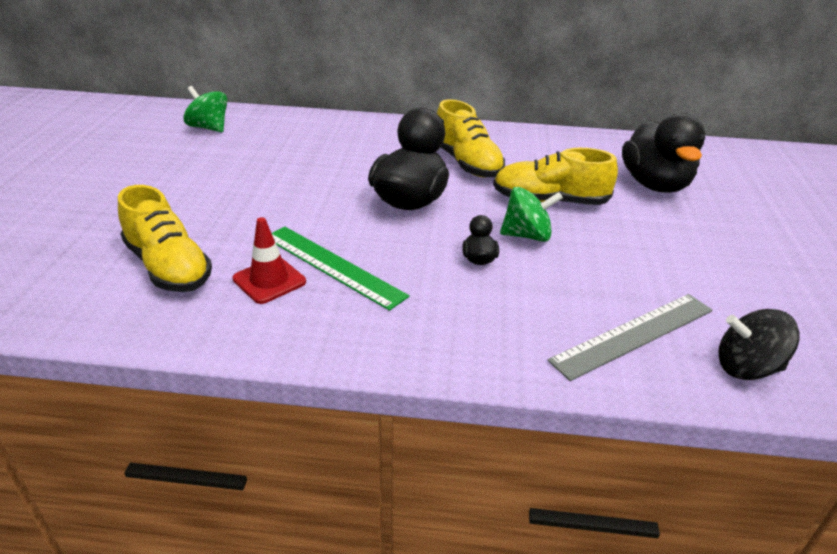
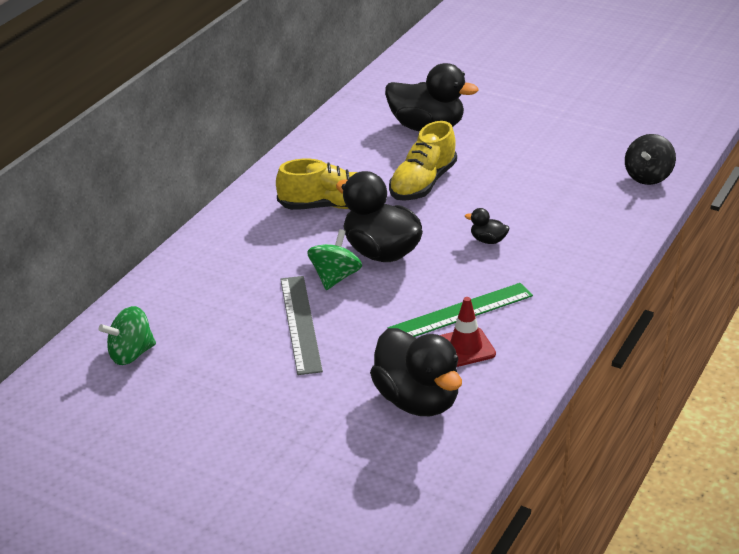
camera: 65 degrees left, 0 degrees up
(169, 267) = (417, 400): yellow shoe -> black duck
(527, 235) = (467, 209): green spinning top -> green spinning top (335, 277)
(633, 335) = (602, 204): grey ruler -> grey ruler (300, 324)

